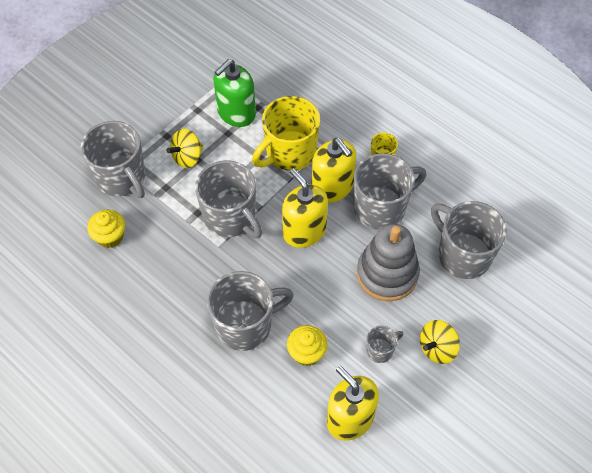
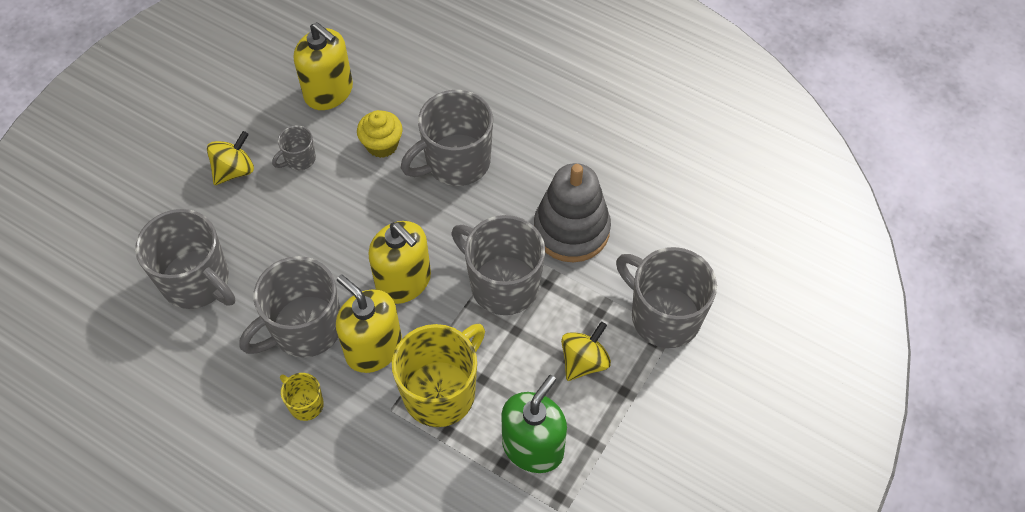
camera: 170 degrees right, 0 degrees up
(110, 237) = (647, 236): yellow cupcake -> none
(387, 274) = (294, 244): grey stacking toy -> grey stacking toy (571, 230)

